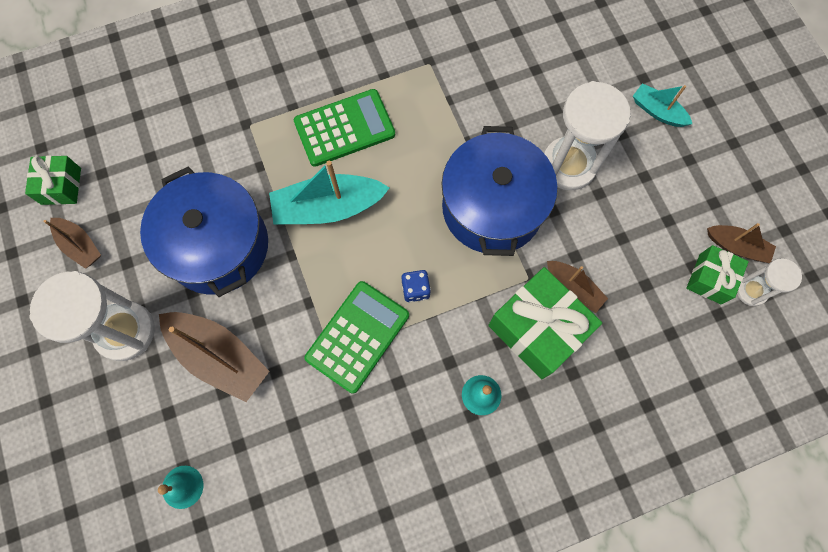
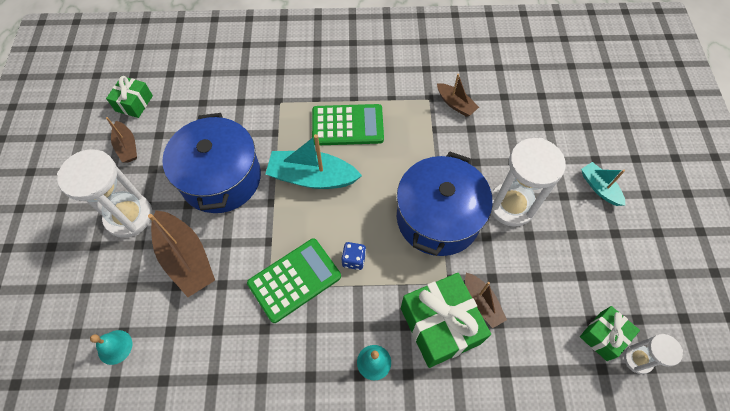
camera: 20 degrees right, 10 degrees down
(736, 247) = (635, 317): brown boat -> brown boat (455, 104)

